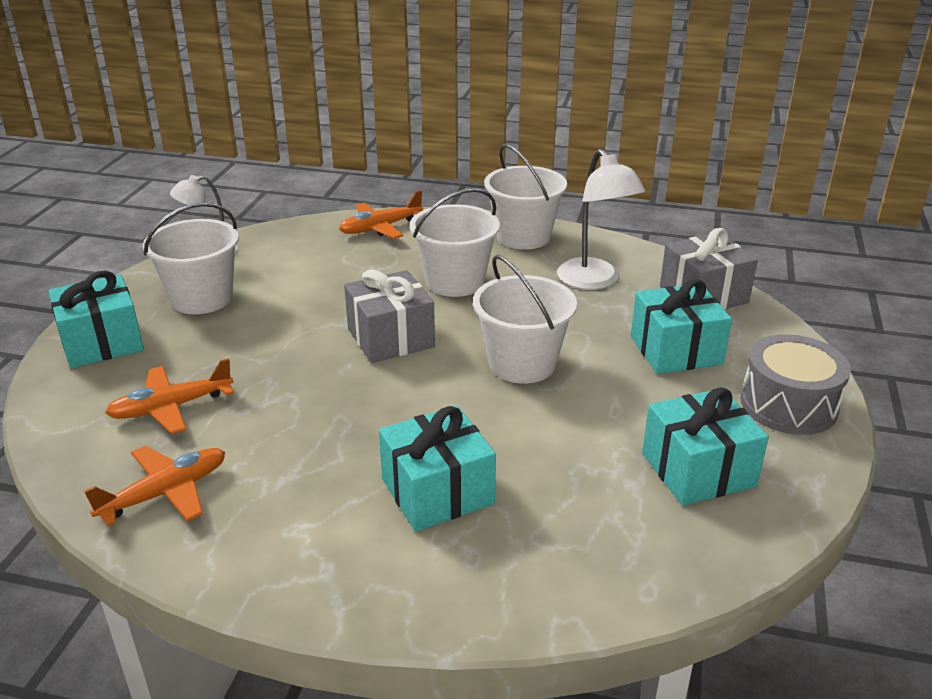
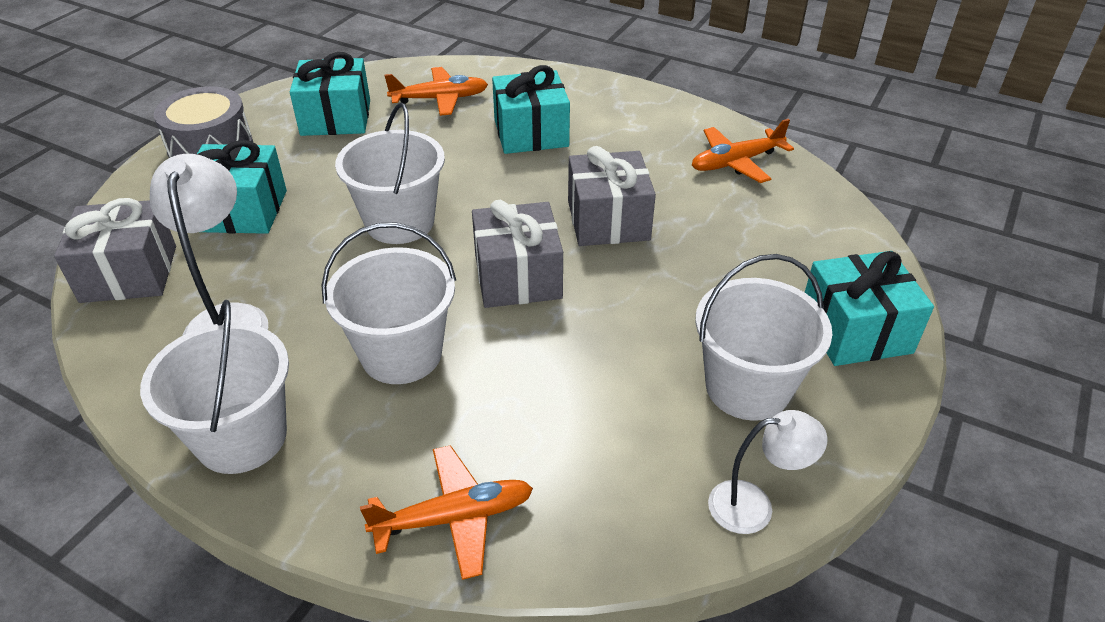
camera: 165 degrees left, 10 degrees up
(171, 407) = (749, 233): orange plane -> orange plane (440, 99)
(318, 397) = (608, 220): none -> grey gift

